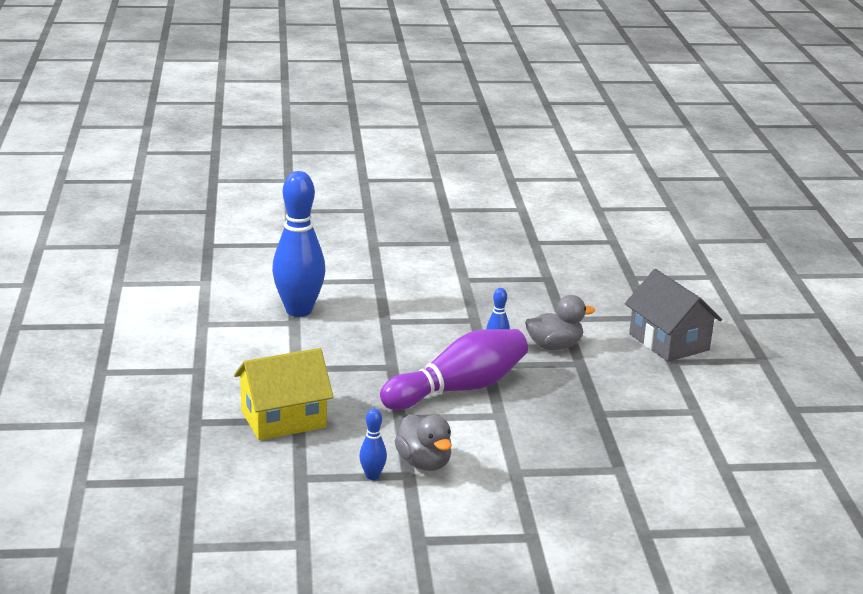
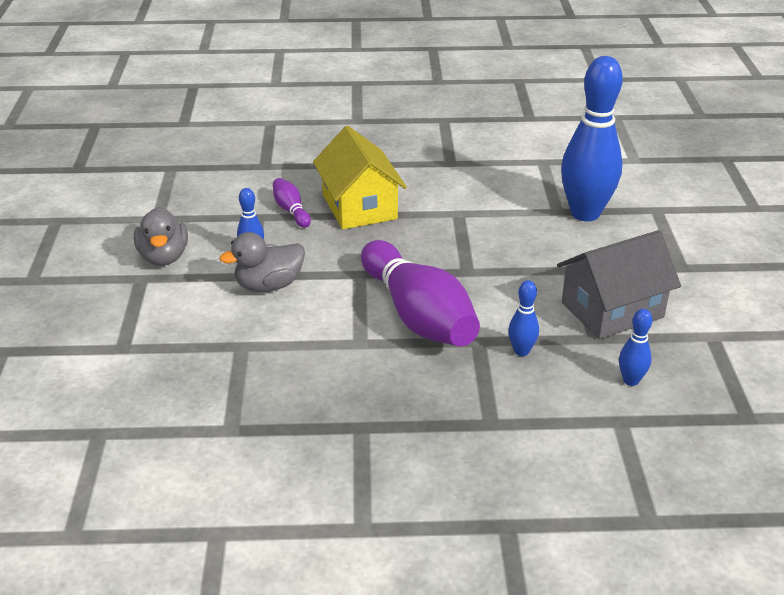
camera: 95 degrees right, 10 degrees up
(289, 458) = (291, 210): none -> purple bowling pin
(521, 311) = (631, 380): none -> blue bowling pin
(554, 346) = (534, 403): grey duck -> grey duck (164, 257)
(669, 342) = (568, 531): grey house -> grey house (612, 310)

